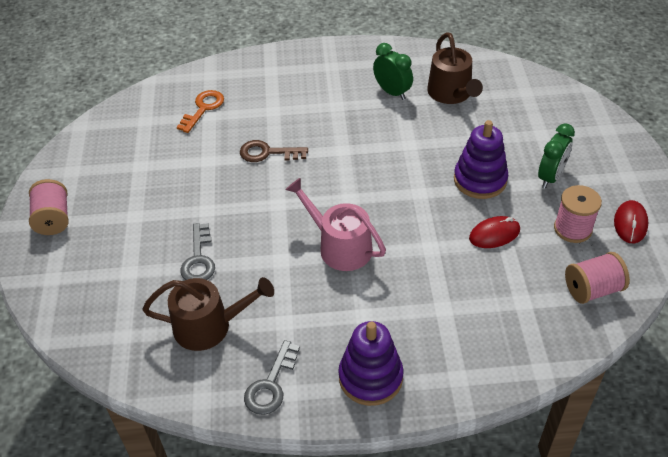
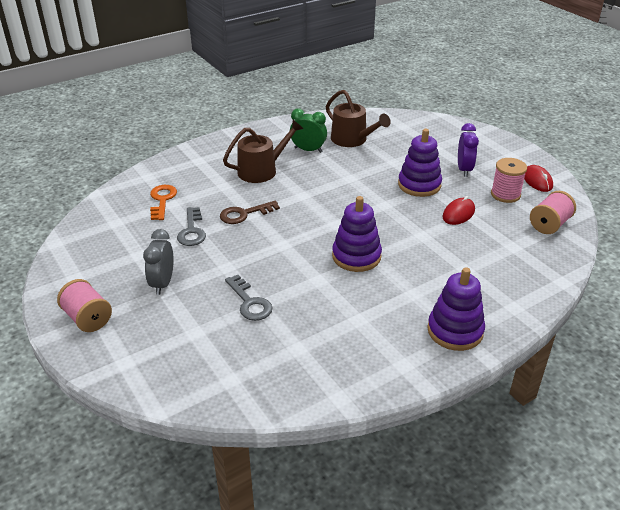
camera: 30 degrees left, 10 degrees down
(138, 206) = (162, 283): none -> grey clock
(209, 326) = (300, 345): brown watering can -> brown watering can (261, 170)
(271, 384) = (385, 365): grey key -> grey key (192, 231)
(340, 246) = (356, 256): pink watering can -> purple stacking toy
(550, 177) = (464, 169): green clock -> purple clock

